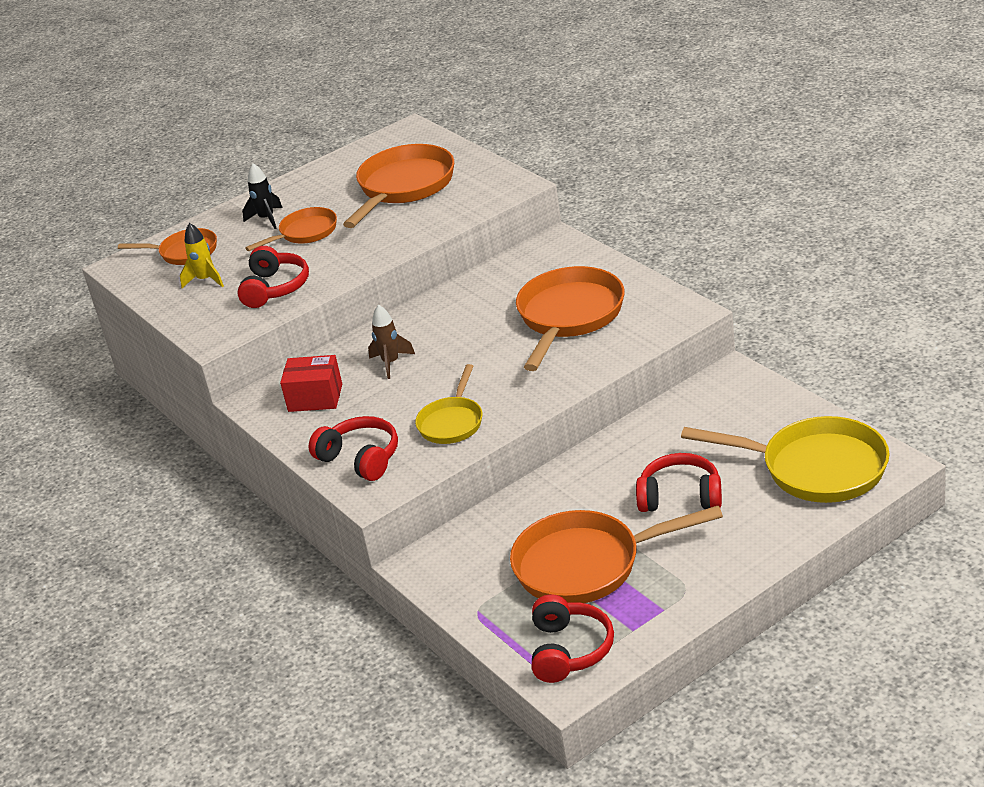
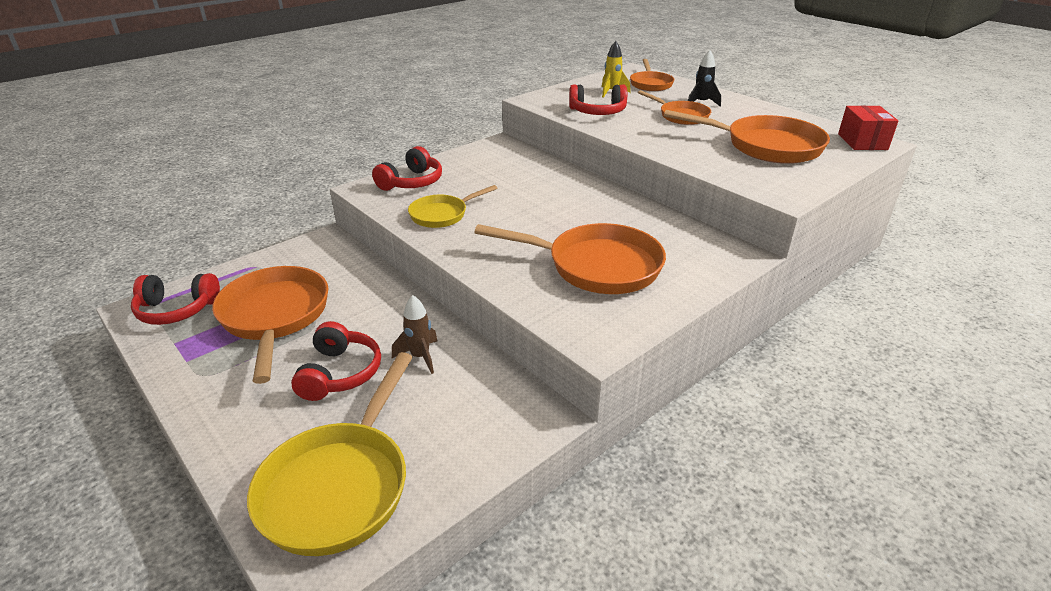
camera: 80 degrees right, 0 degrees up
(315, 398) = (496, 162): red box -> red box (862, 142)
(391, 363) = (535, 186): brown rocket -> brown rocket (420, 357)
(452, 422) = (442, 215): yellow pan -> yellow pan turned 45 degrees counterclockwise

